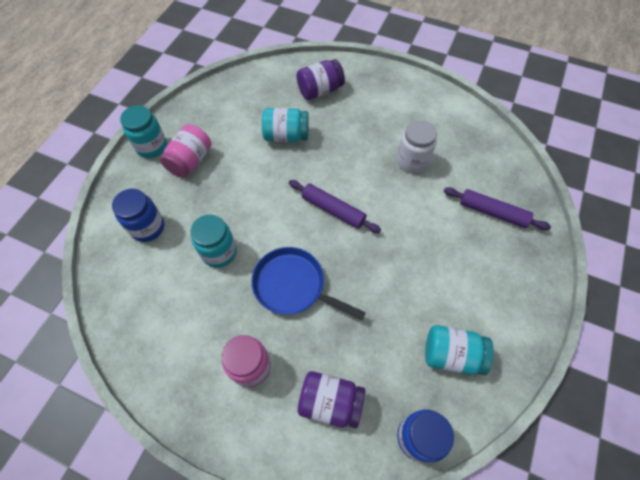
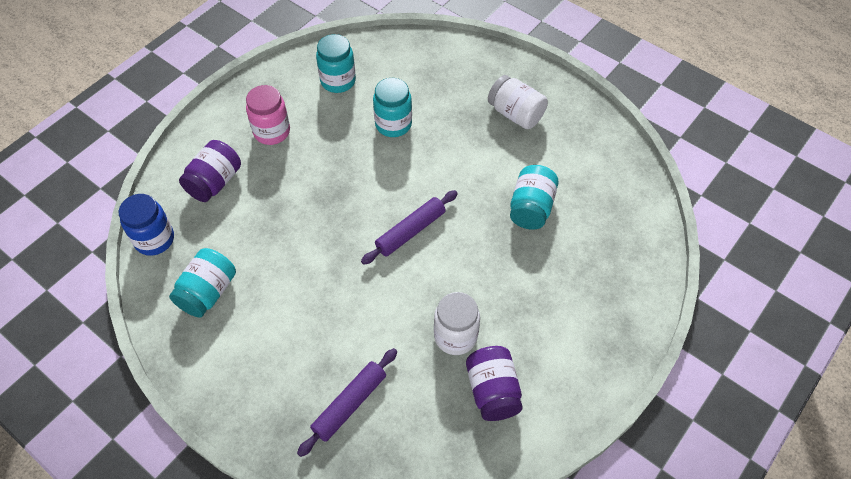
camera: 105 degrees right, 5 degrees down
(147, 227) = (441, 74): blue jar -> none
(152, 147) = (544, 83): turquoise jar -> turquoise jar (338, 81)
(190, 161) = (516, 114): pink jar -> white jar
(293, 285) = (334, 177): blue pan -> none
(320, 90) = (602, 261): purple jar -> purple jar (492, 391)

